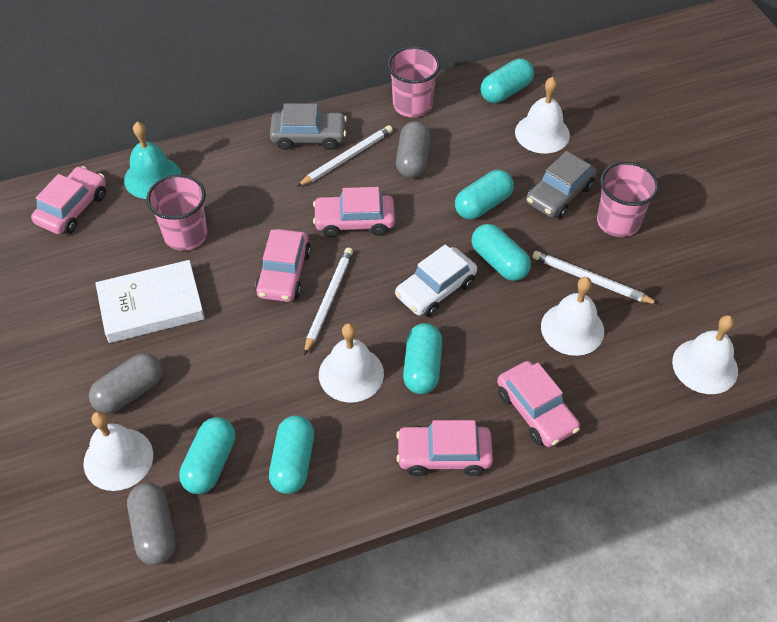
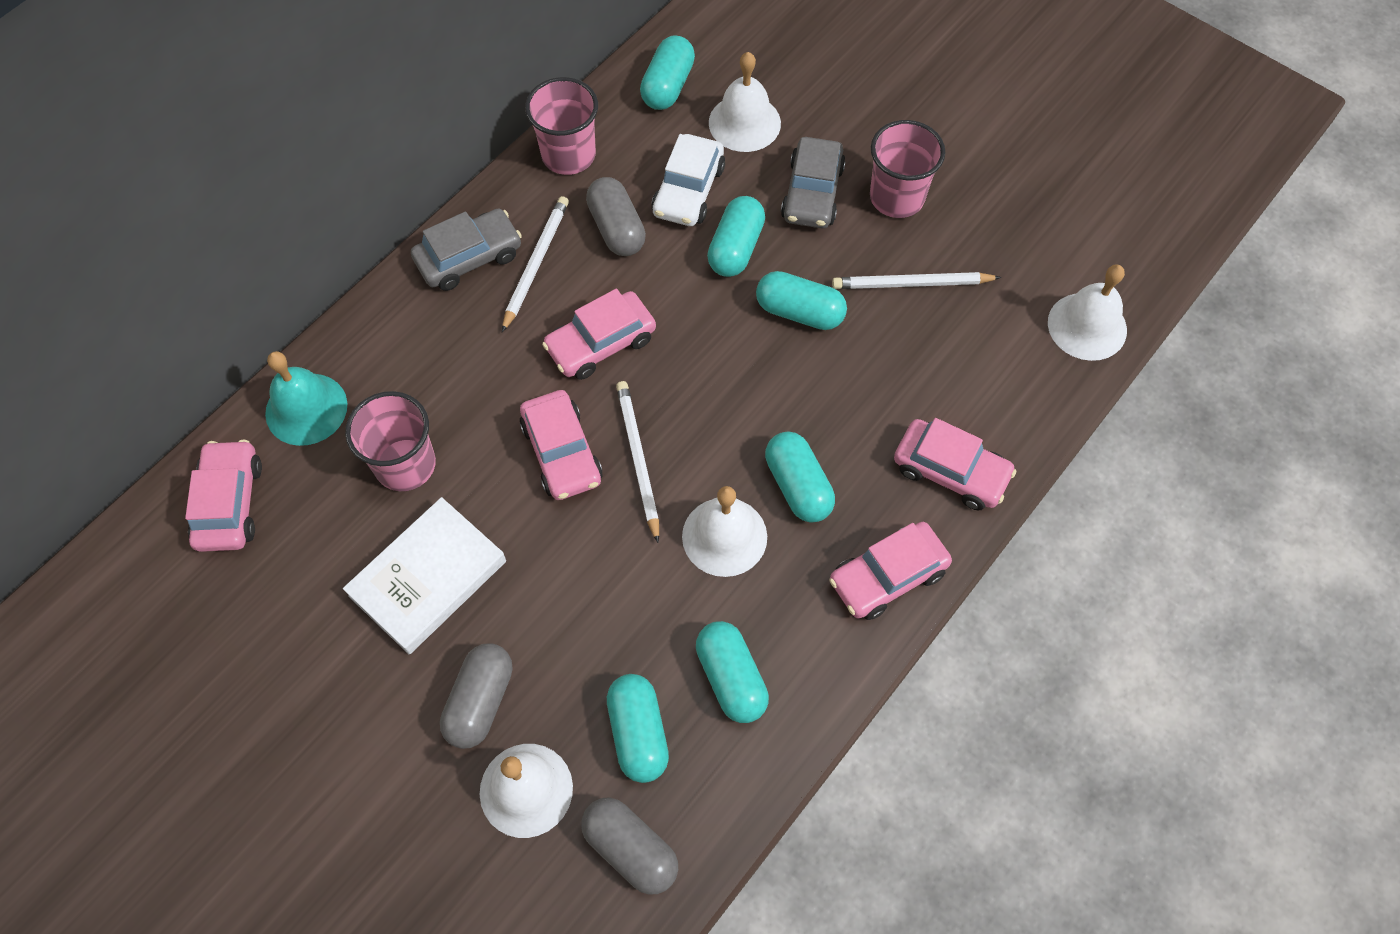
camera: 30 degrees left, 10 degrees up
(435, 289) = (751, 382): white car -> white car (688, 190)
(572, 328) = (928, 353): white bell -> none

